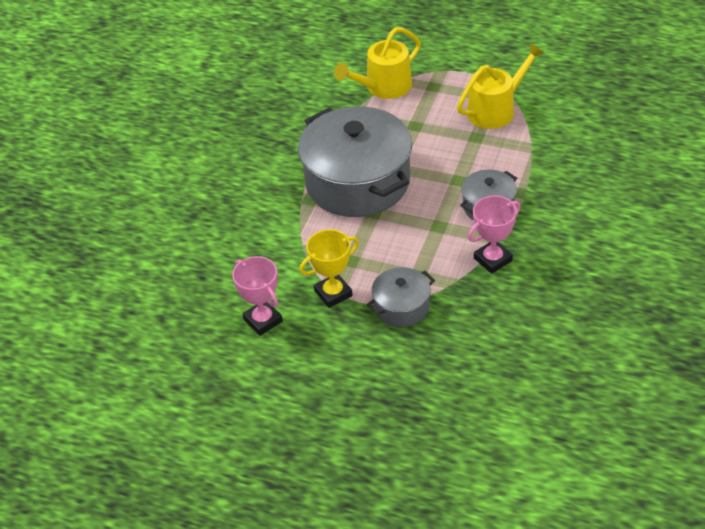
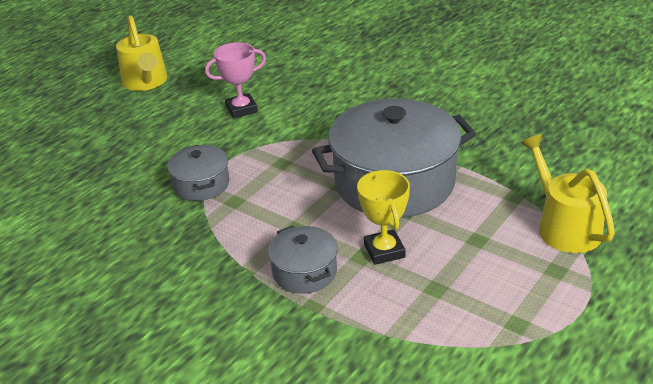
camera: 105 degrees right, 10 degrees down
(333, 293) = (246, 148): yellow trophy -> yellow trophy (384, 251)
(493, 259) = (220, 257): pink trophy -> none
(496, 109) = (487, 320): yellow watering can -> yellow watering can (145, 82)

